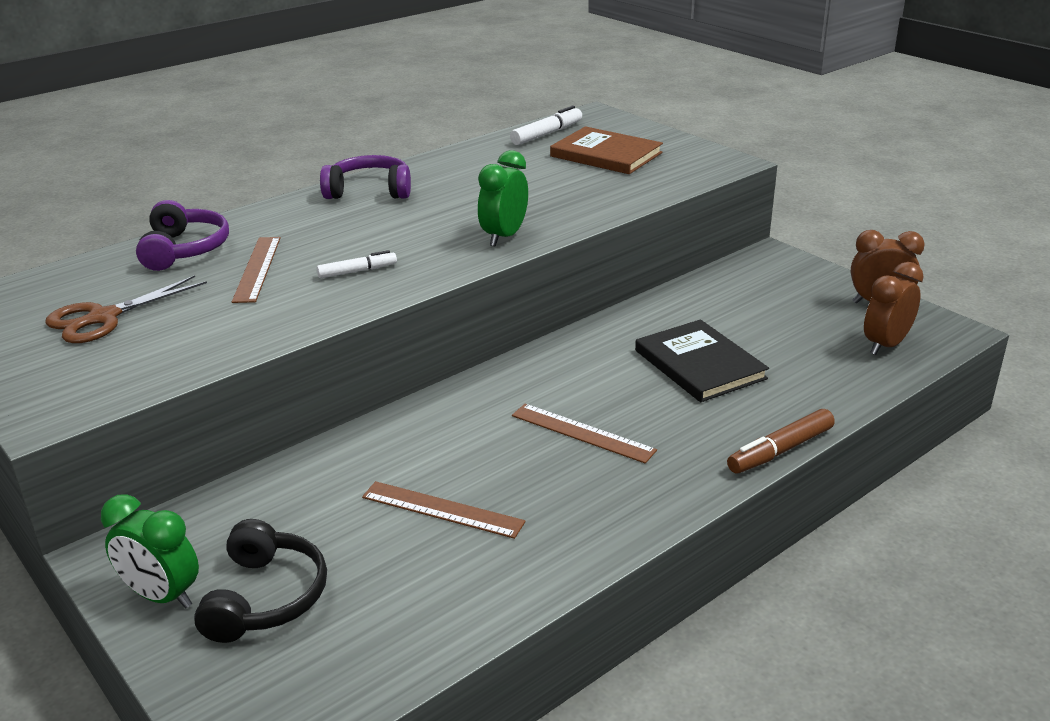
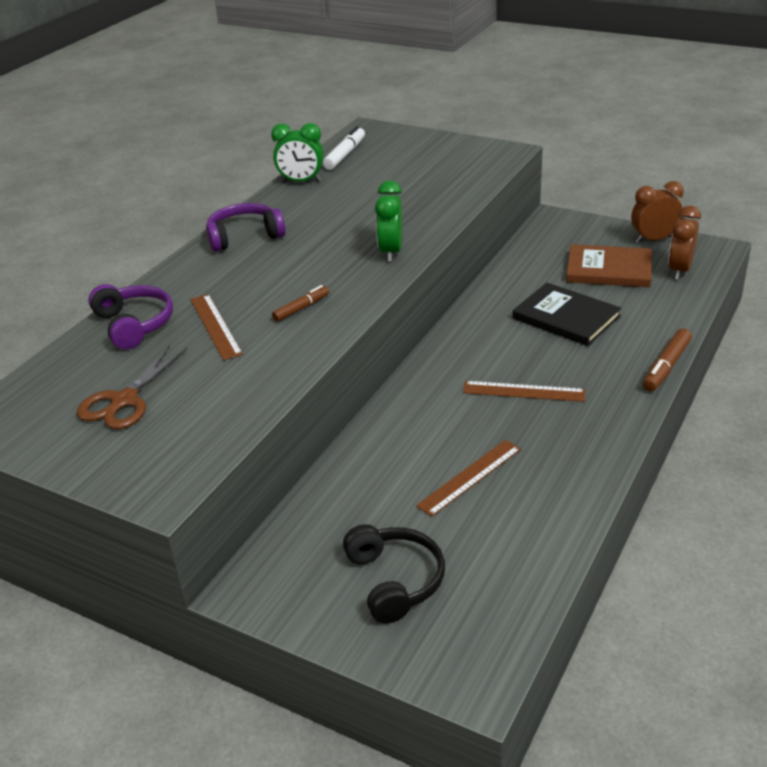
camera: 20 degrees left, 5 degrees up
(162, 596) = (315, 605): green clock -> green clock (301, 181)
(357, 271) = (301, 308): white marker -> brown marker
(442, 509) = (469, 477): brown ruler -> brown ruler turned 45 degrees counterclockwise
(606, 154) = (408, 164): brown book -> brown book (609, 269)

